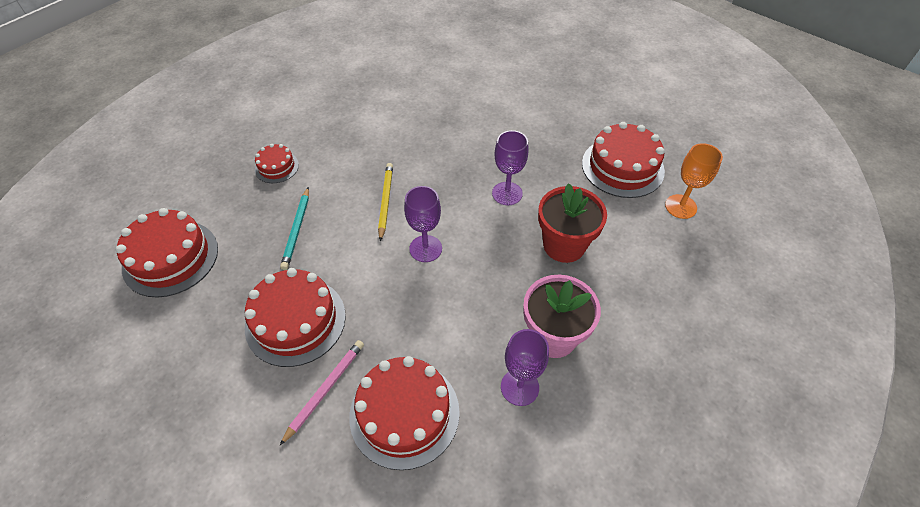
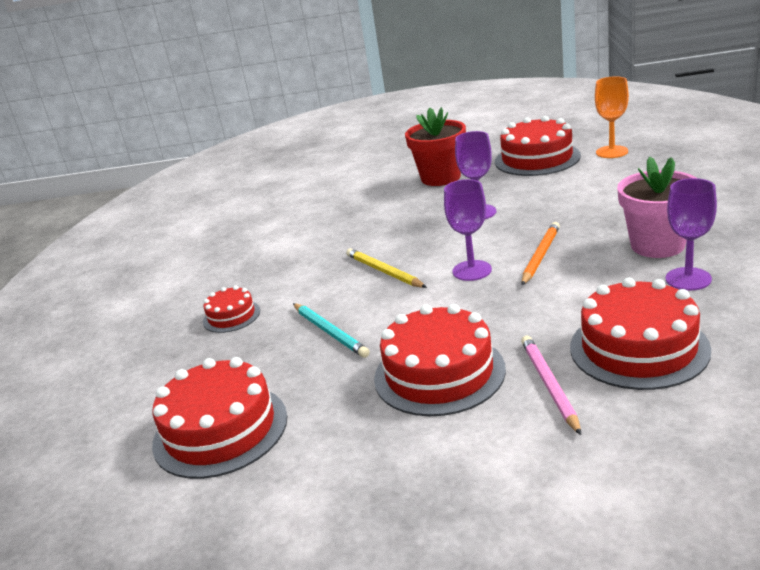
camera: 35 degrees left, 25 degrees down
(477, 274) = (540, 256): none -> orange pencil
(564, 245) = (573, 208): red flower pot -> red flower pot (441, 178)

